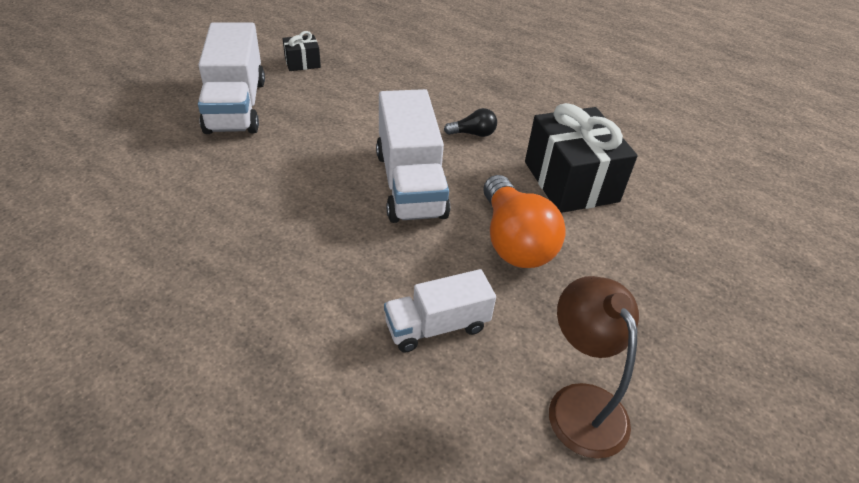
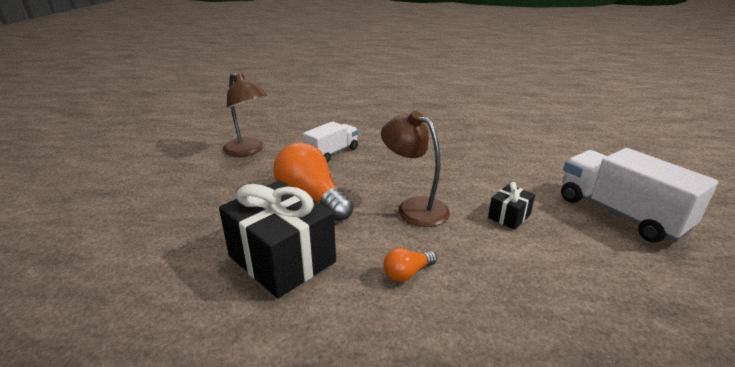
camera: 155 degrees right, 15 degrees down
(302, 63) = (680, 287): black gift -> black gift (509, 216)
(410, 184) = (414, 207): white truck -> brown lamp
(473, 134) = (407, 273): black light bulb -> orange light bulb

